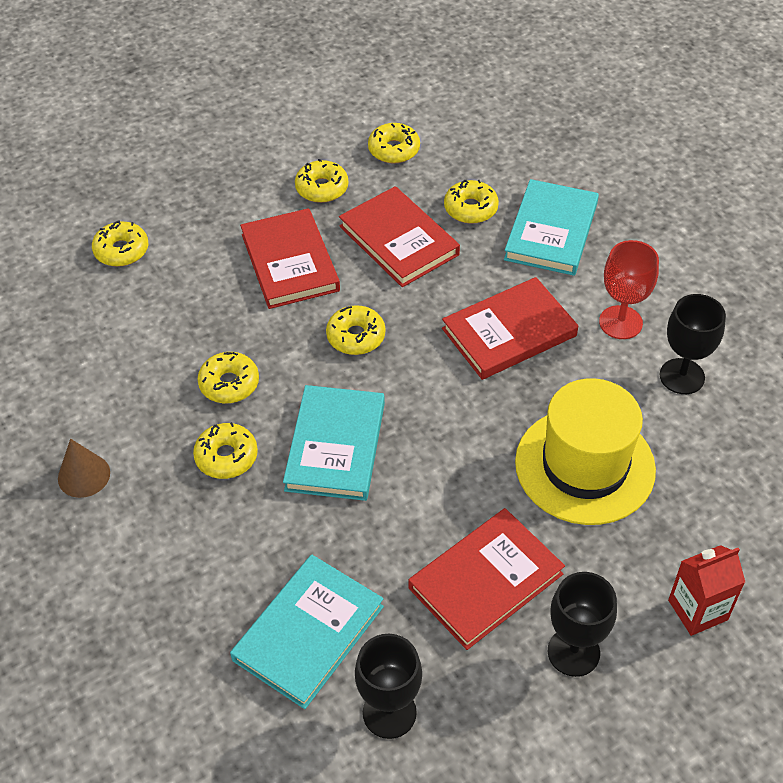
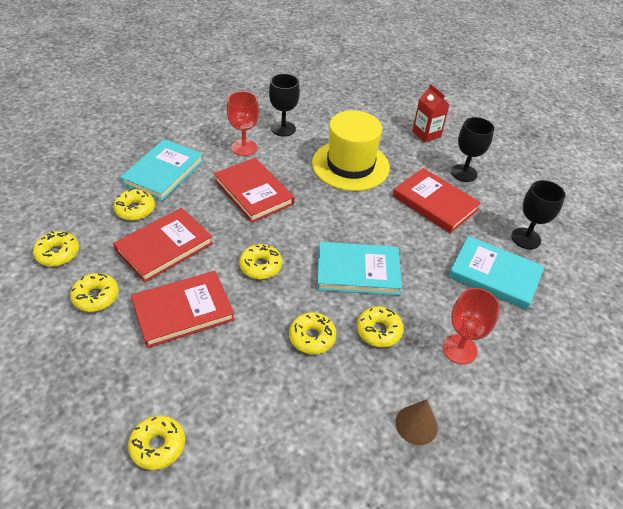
camera: 100 degrees left, 5 degrees down
(179, 547) = (459, 349): none -> red goblet
(551, 231) = (163, 172): turquoise book -> turquoise book turned 75 degrees counterclockwise

